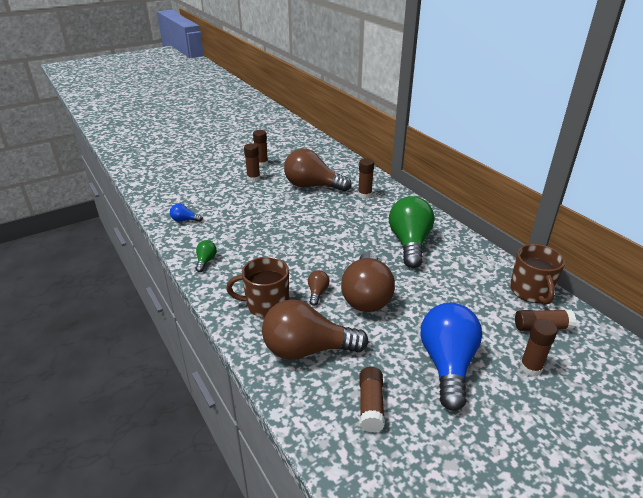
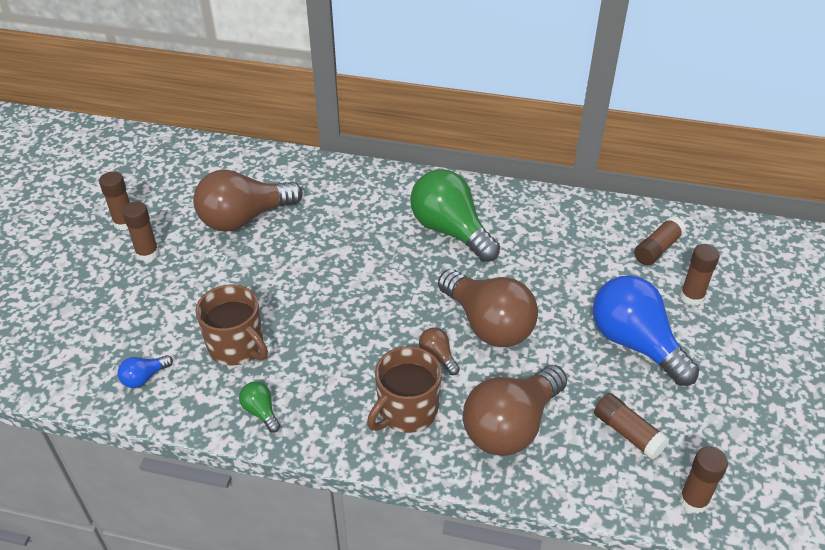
camera: 45 degrees left, 10 degrees up
(364, 195) = (324, 194): brown glue stick -> brown glue stick (693, 500)
(531, 291) = (612, 216): brown mug -> brown mug (237, 346)

